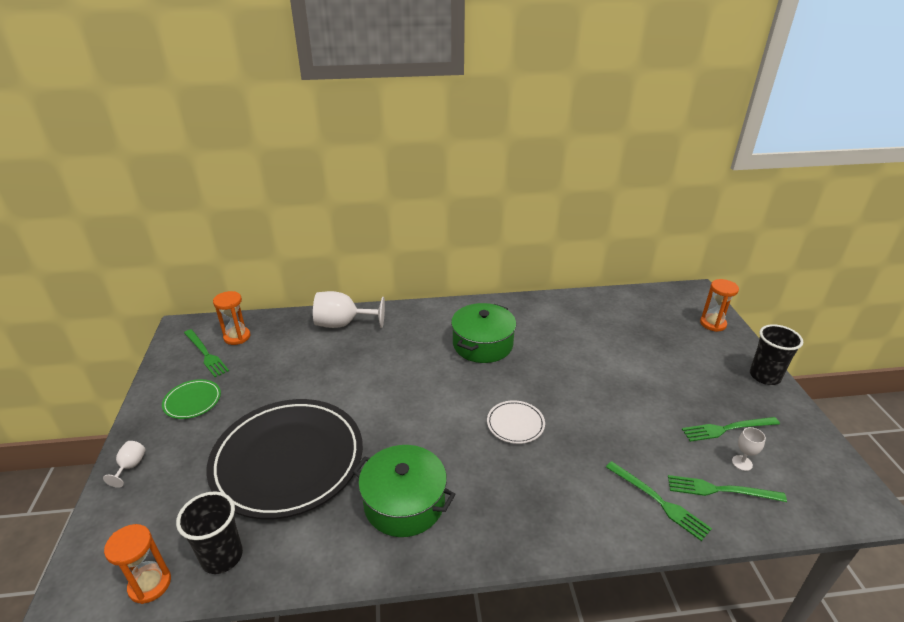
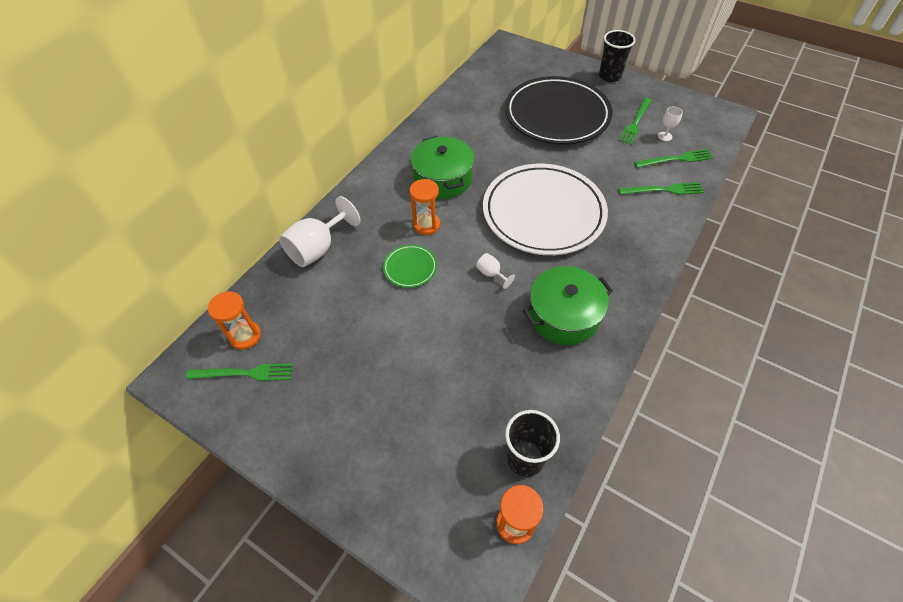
camera: 50 degrees left, 20 degrees up
(130, 466) = (355, 497): white goblet -> white goblet (491, 274)
(192, 401) = (309, 411): green plate -> green plate (410, 268)
(288, 460) = (457, 368): black plate -> black plate (557, 115)
(515, 424) = (543, 213): white plate -> white plate, size x2.43
(712, 324) = (544, 60): orange hourglass -> orange hourglass (426, 225)
(720, 490) = (676, 159): green fork -> green fork turned 150 degrees counterclockwise

